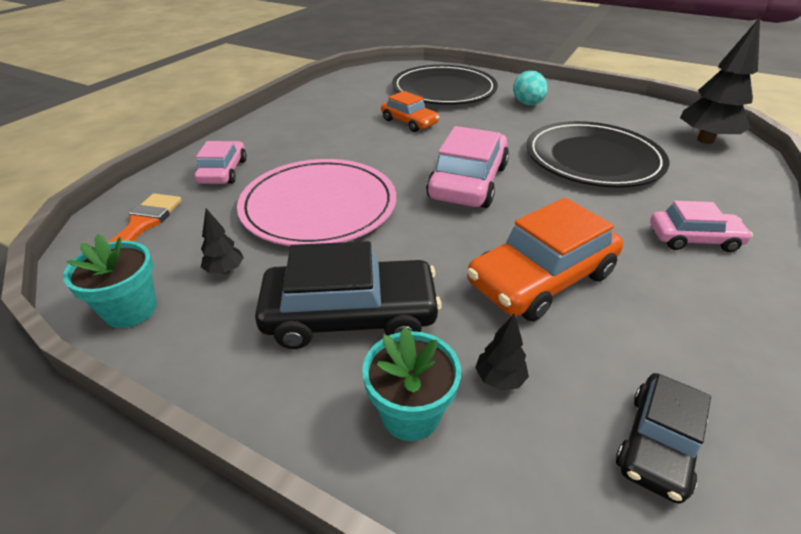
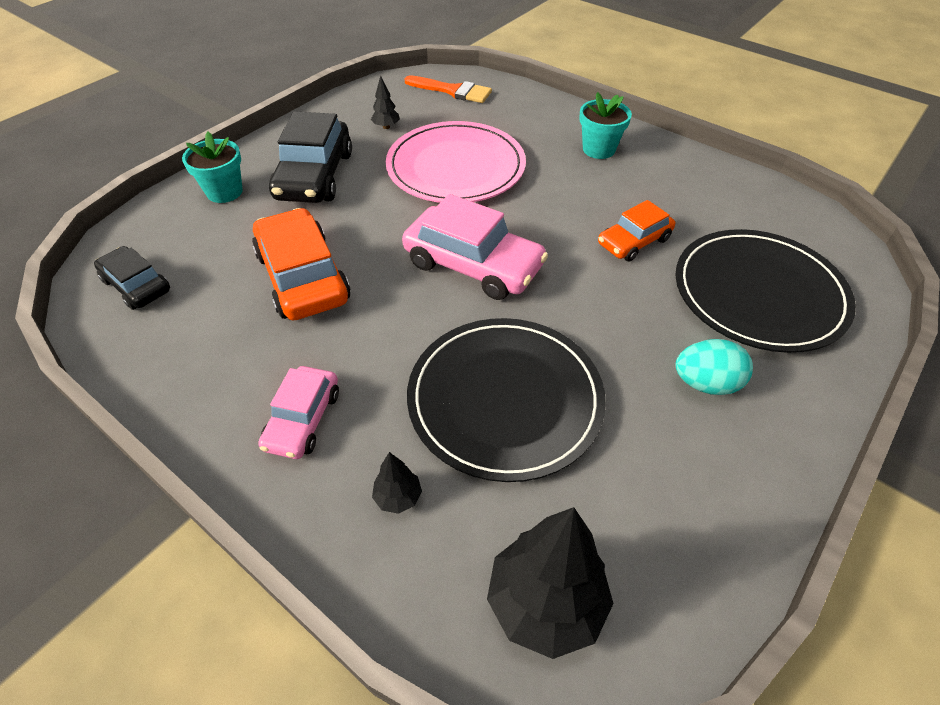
camera: 100 degrees right, 10 degrees up
(131, 310) = (363, 98): turquoise flower pot -> turquoise flower pot (598, 149)
(223, 171) = (528, 119): pink car -> none
(499, 379) = (224, 231): black tree -> black tree (398, 497)

